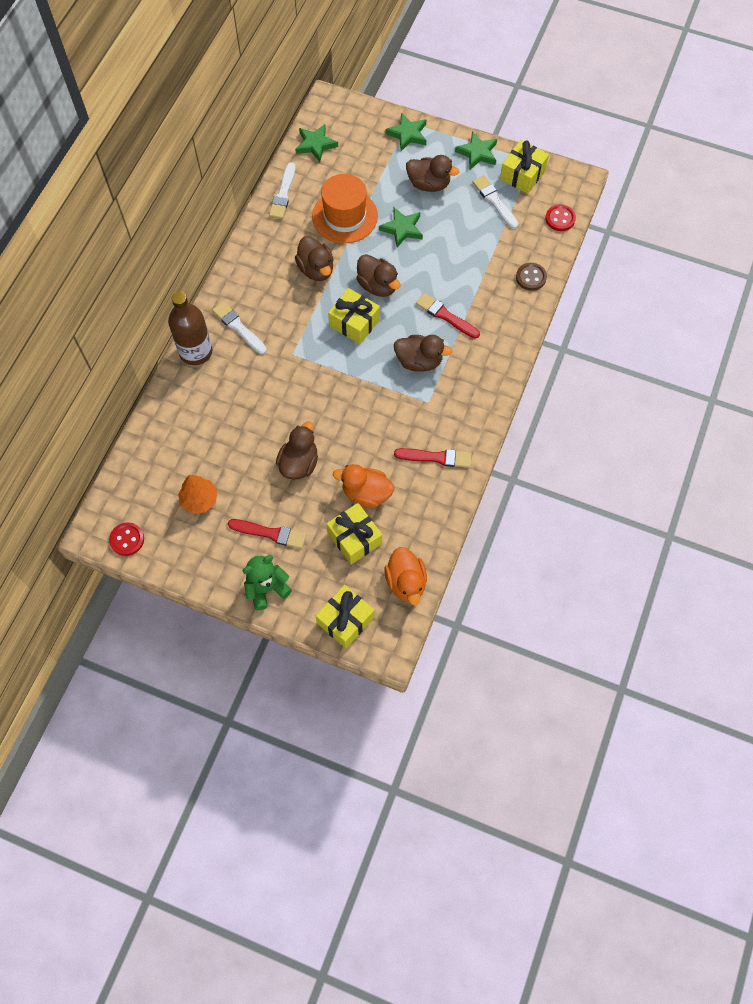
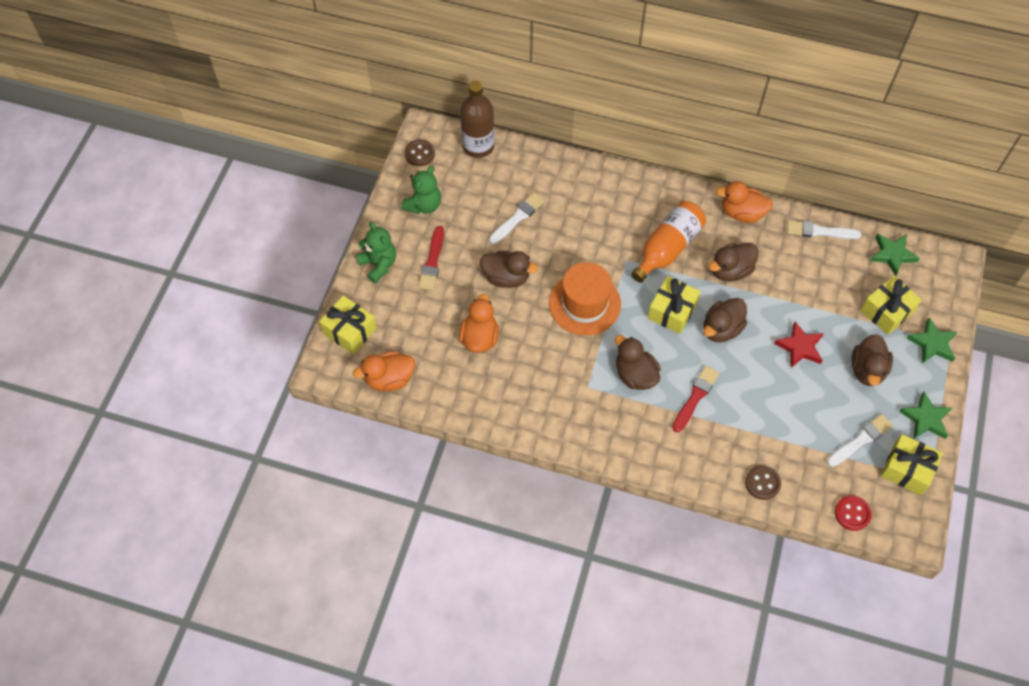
camera: 85 degrees right, 5 degrees down
(127, 539) = (419, 154): red button -> brown button
(196, 352) = (616, 179): brown bottle -> brown bottle (478, 146)
(197, 539) = (423, 205): none -> green teddy bear
(199, 500) = (462, 202): orange tree -> none
(239, 327) = (649, 211): white brush -> white brush (517, 218)
(253, 251) = (742, 213): none -> orange duck
(284, 317) = (667, 248): none -> orange bottle
(345, 216) = (804, 291): orange hat -> orange hat (584, 303)
(354, 538) = (432, 331): yellow gift -> yellow gift (886, 311)
(402, 229) = (800, 347): green star -> red star
(419, 361) = (635, 375): brown duck -> brown duck turned 135 degrees clockwise
(436, 457) = (525, 397): red brush -> none

